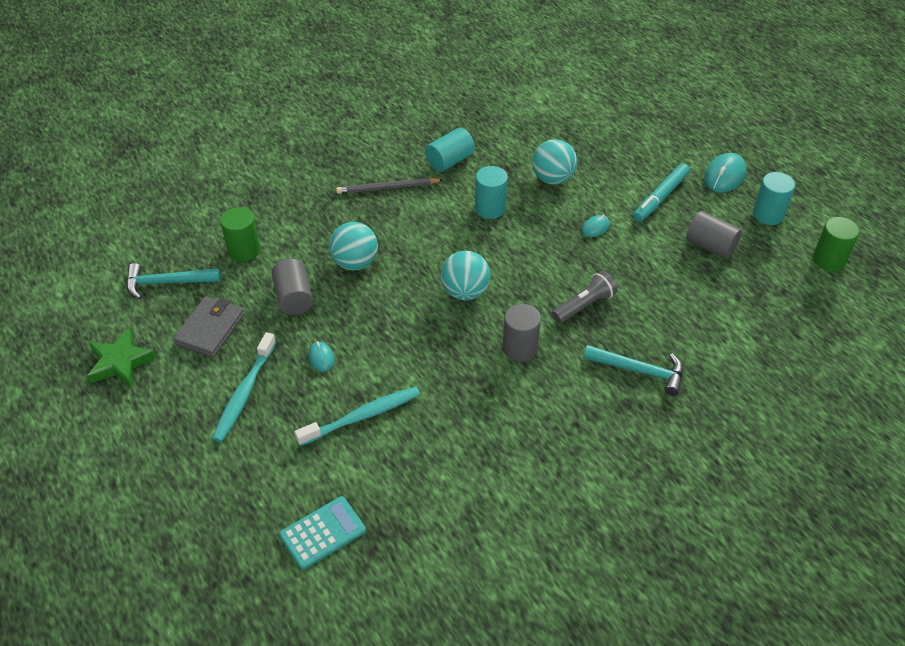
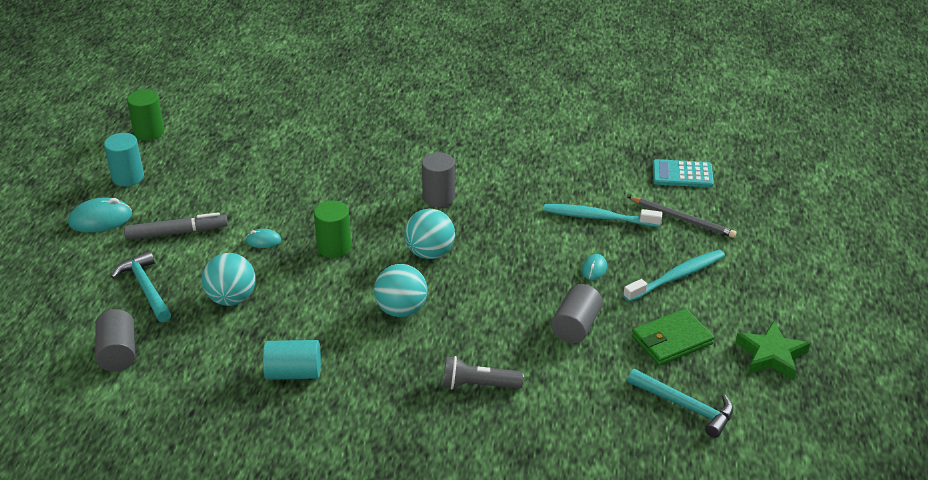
camera: 140 degrees left, 10 degrees down
(210, 329) = (671, 340): grey wallet -> green wallet
(244, 250) = (586, 397): green cylinder -> green cylinder (334, 247)
(355, 263) = (493, 326): turquoise ball -> turquoise ball (401, 310)
(387, 188) = (386, 381): grey pencil -> grey pencil (682, 219)
(490, 208) = (321, 305): turquoise cylinder -> none
(584, 305) = (356, 197): grey flashlight -> grey flashlight (479, 385)
(639, 371) = (378, 146): turquoise hammer -> turquoise hammer (146, 288)
(661, 197) = (176, 232): turquoise marker -> grey marker
(710, 246) = (206, 182): grey cylinder -> grey cylinder (118, 353)

